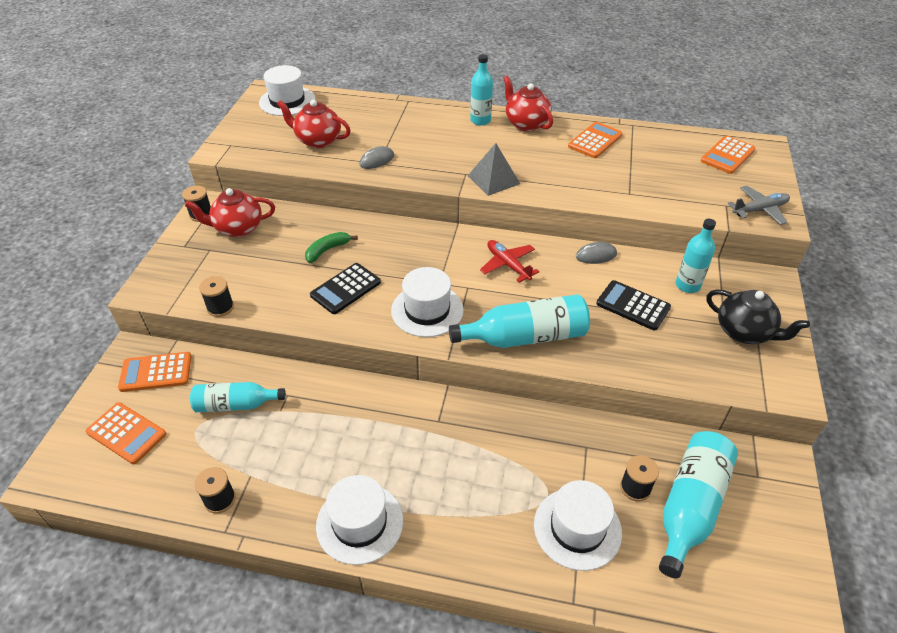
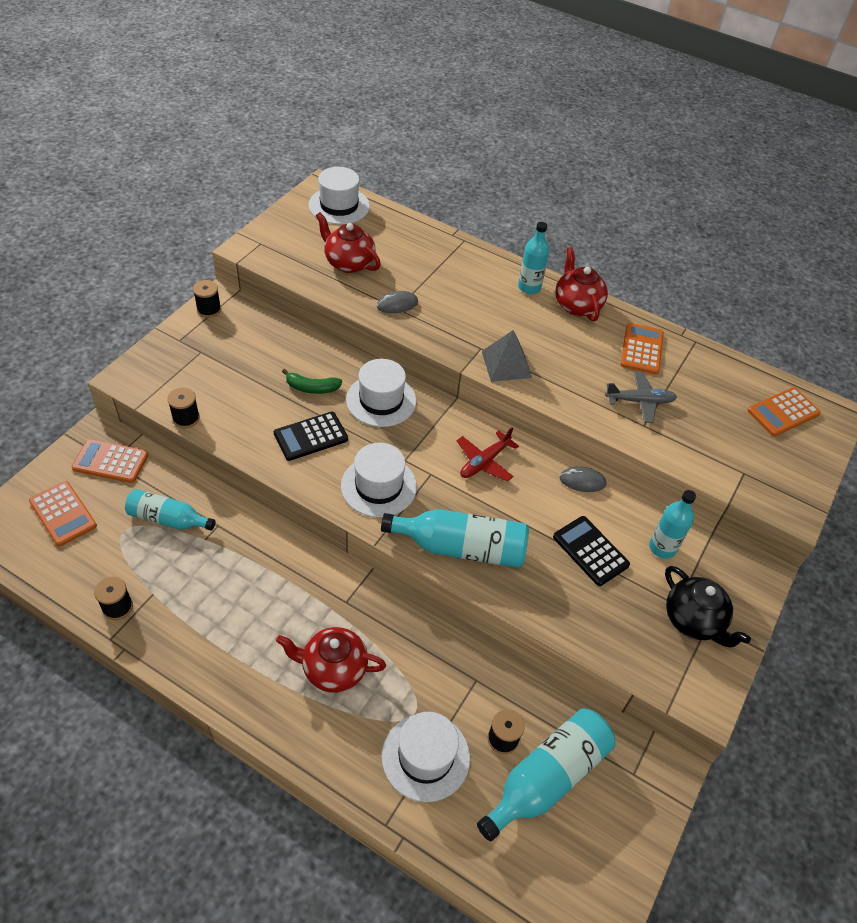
camera: 15 degrees right, 5 degrees up
(238, 228) = (237, 336): red teapot -> red teapot (333, 669)
(327, 250) = (312, 388): green banana -> green banana turned 150 degrees counterclockwise
(360, 523) = (229, 675): white hat -> white hat (381, 400)
(508, 265) = (484, 462): red plane -> red plane turned 120 degrees counterclockwise
(595, 141) = (641, 349): orange calculator -> orange calculator turned 45 degrees counterclockwise
(759, 210) = (779, 491): grey plane -> grey plane (640, 401)

